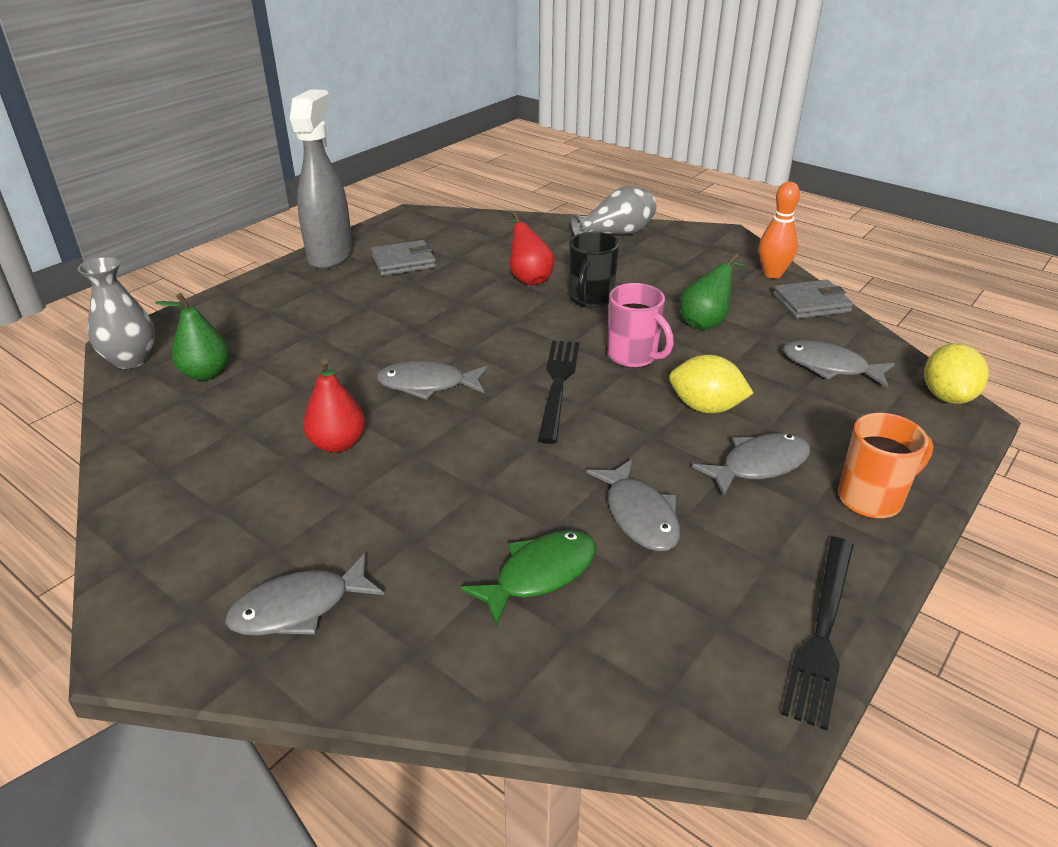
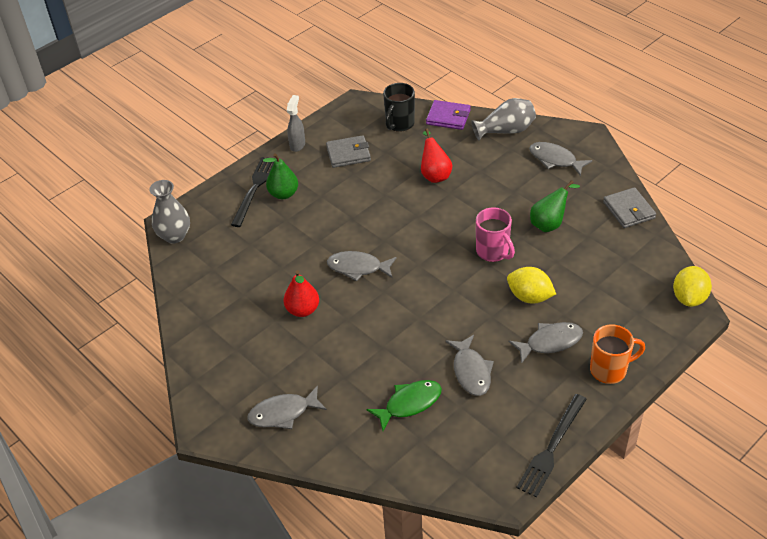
camera: 10 degrees right, 10 degrees up
(206, 373) = (221, 250): green pear -> green pear (283, 194)
(330, 255) = (297, 145): grey spray bottle -> grey spray bottle, size x0.49
(536, 224) = (448, 117): none -> purple wallet
(558, 385) = (440, 273): black fork -> black fork (255, 189)
(590, 299) = (474, 197): black mug -> black mug (399, 124)
(772, 274) = (610, 179): orange bowling pin -> none
(811, 303) = (628, 210): grey wallet -> grey wallet turned 75 degrees clockwise
(829, 367) = (620, 268): grey fish -> grey fish (555, 160)

